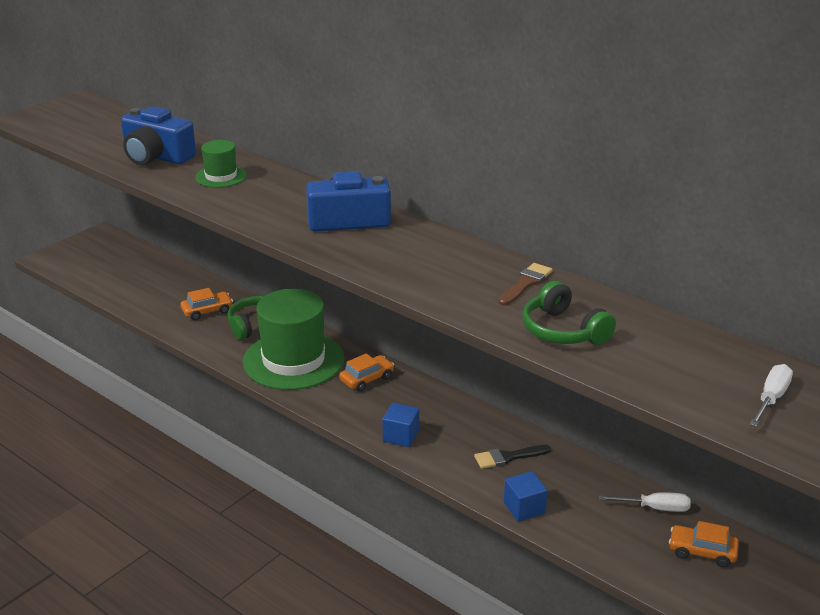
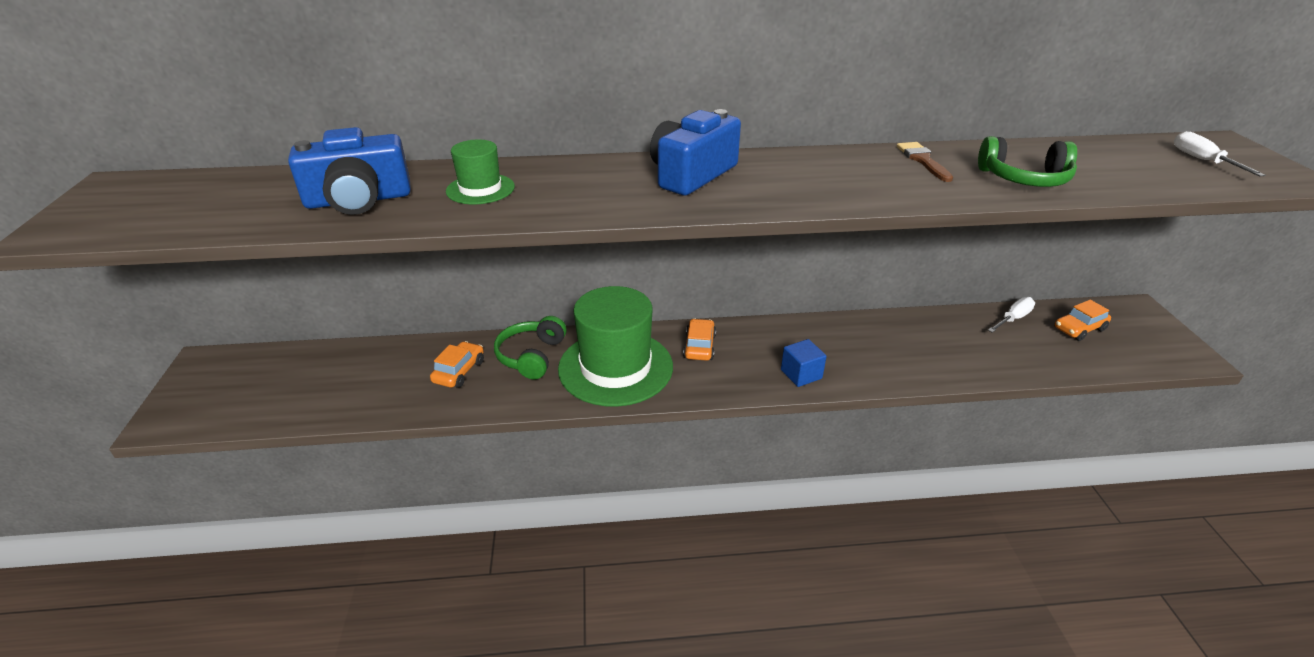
camera: 45 degrees left, 5 degrees up
(507, 457) = (888, 342): black brush -> none
(524, 508) = (961, 370): blue cube -> none

